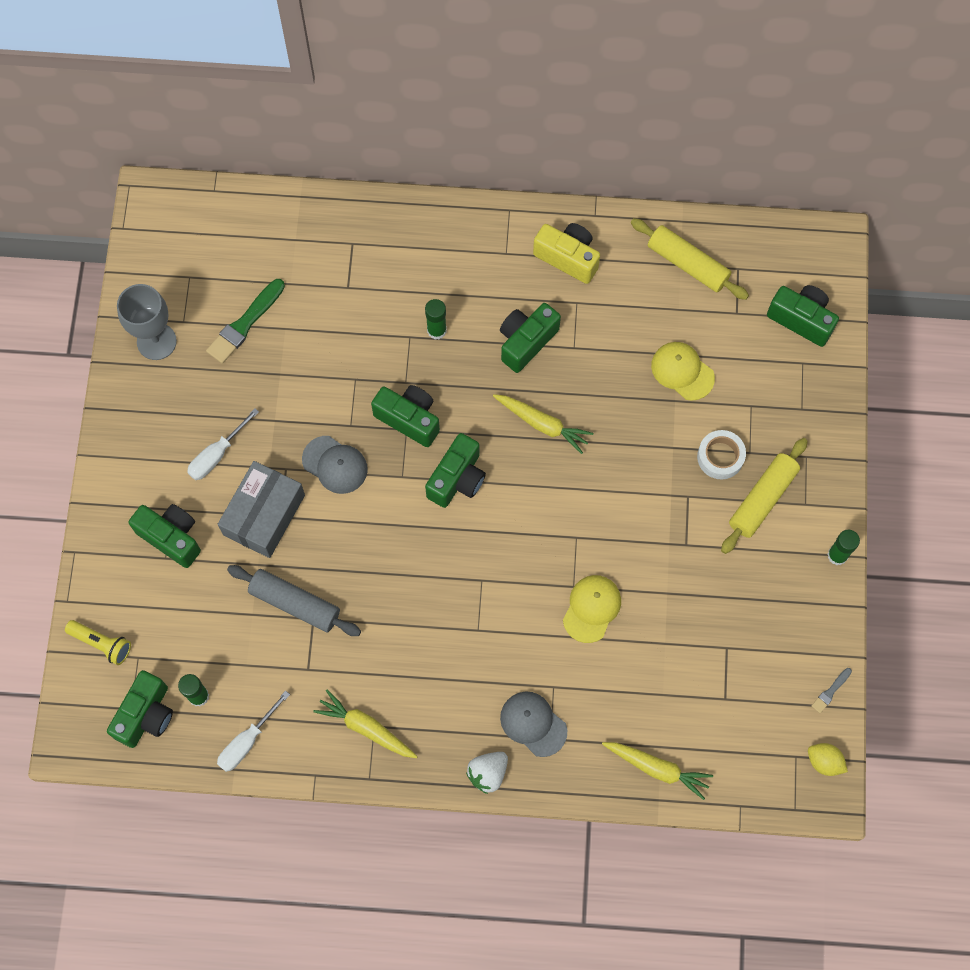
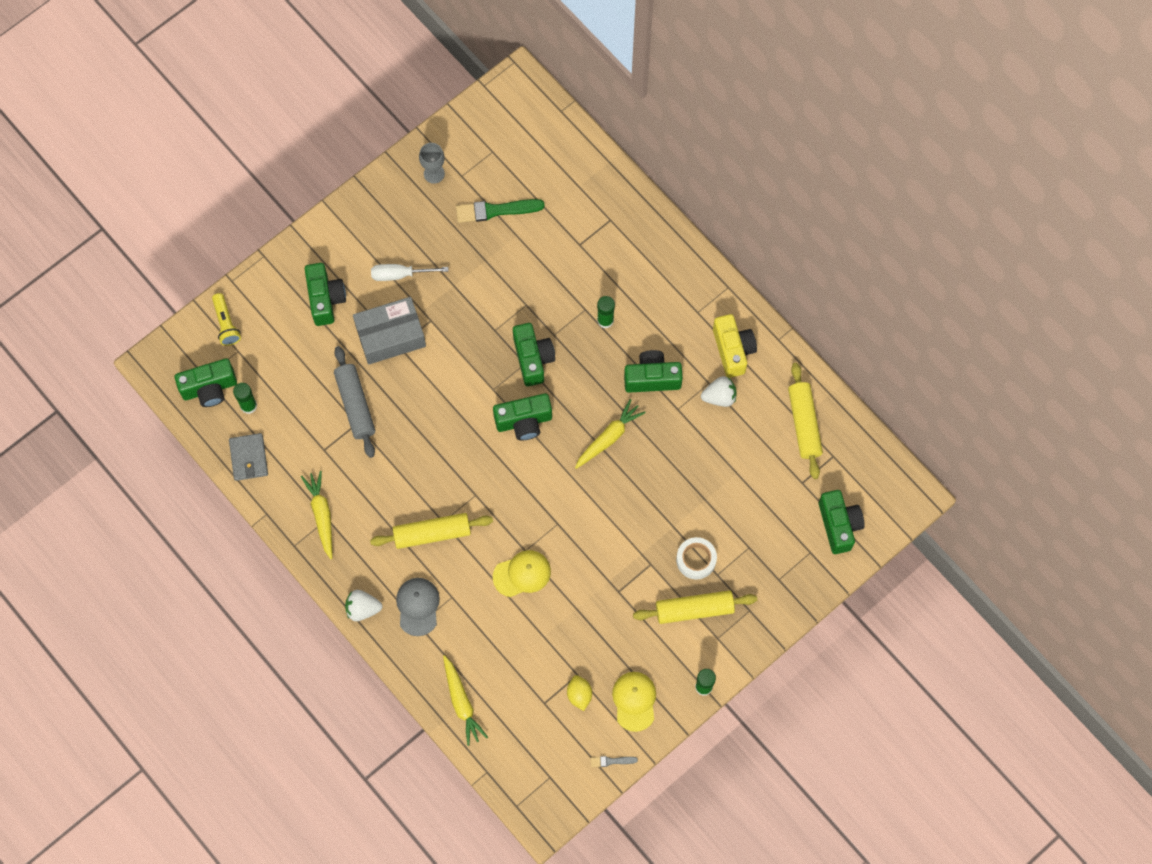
camera: 45 degrees right, 0 degrees up
(156, 341) = (434, 174): grey goblet -> grey goblet, size x0.64
(247, 741) = (249, 458): white screwdriver -> grey wallet
(335, 465) = (461, 345): grey cap -> none
(479, 649) = (432, 533): none -> yellow rolling pin
(542, 424) = (609, 437): yellow carrot -> yellow carrot turned 120 degrees counterclockwise
(597, 305) = (719, 397): none -> white strawberry
(682, 371) = (729, 486): yellow cap -> yellow cap (634, 701)
(824, 762) = (563, 797): yellow lemon -> yellow lemon (579, 695)

